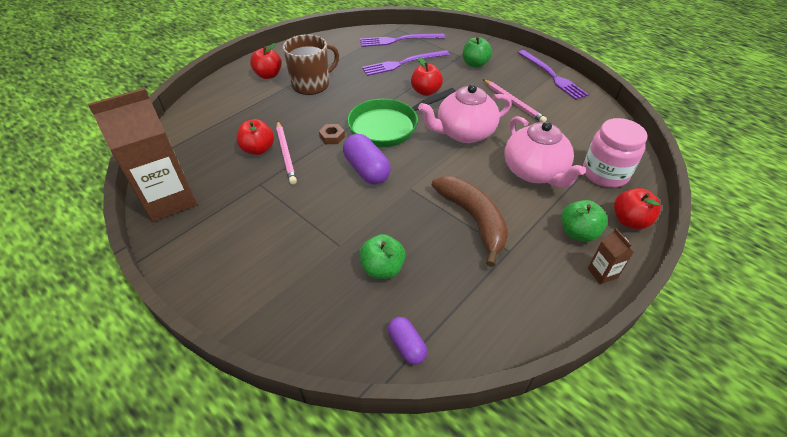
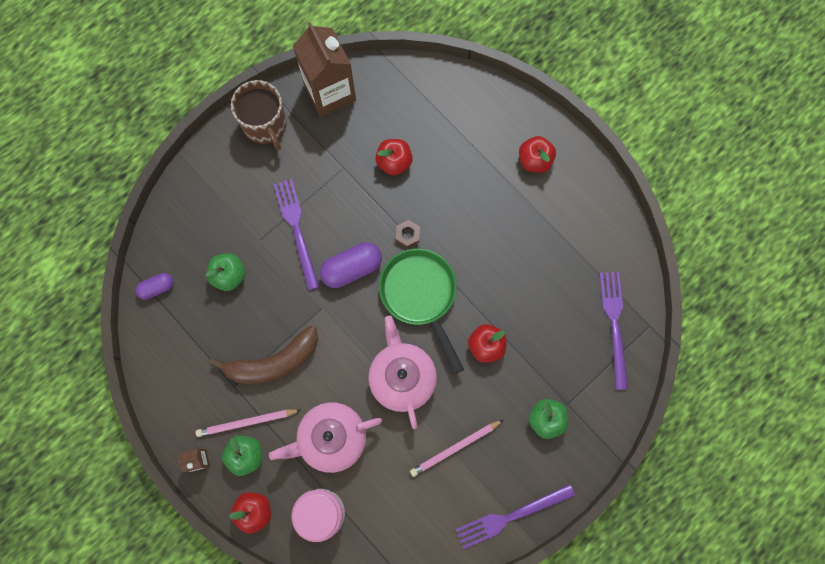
camera: 95 degrees right, 30 degrees up
(286, 153) = (385, 189): pink pencil -> pink pencil (247, 422)
(311, 84) = (511, 211): brown mug -> brown mug (265, 125)
(403, 63) = (553, 325): purple fork -> purple fork (297, 230)

